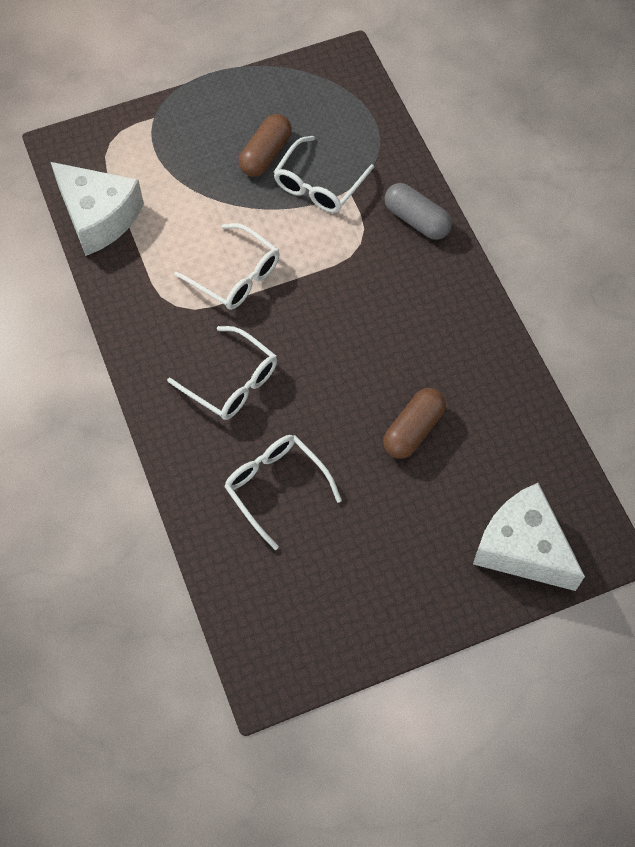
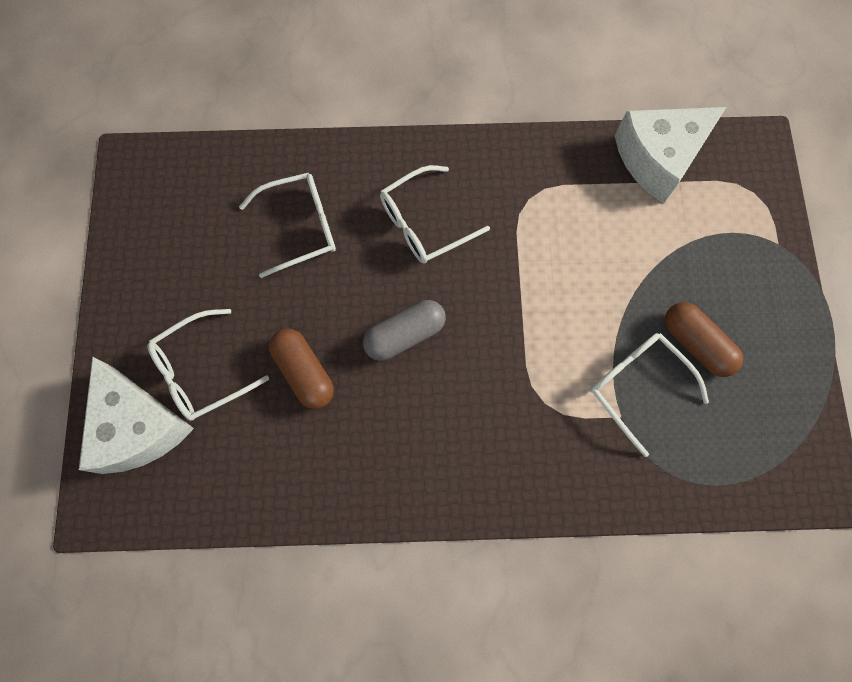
camera: 110 degrees right, 10 degrees up
(235, 275) = (545, 263): white glasses -> white glasses (202, 371)
(416, 220) = (556, 478): grey capsule -> grey capsule (405, 335)
(522, 548) = (138, 426): white cheese -> white cheese turned 90 degrees clockwise

